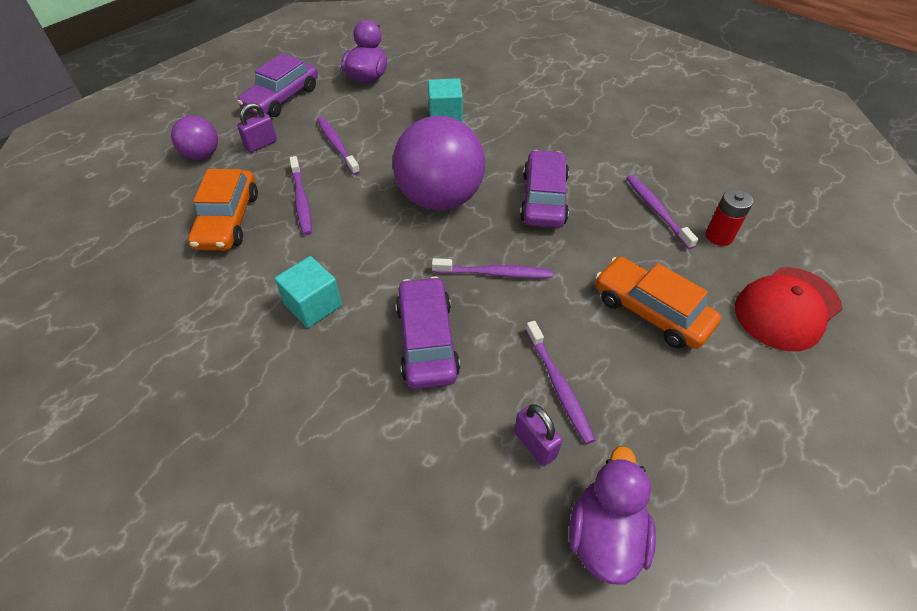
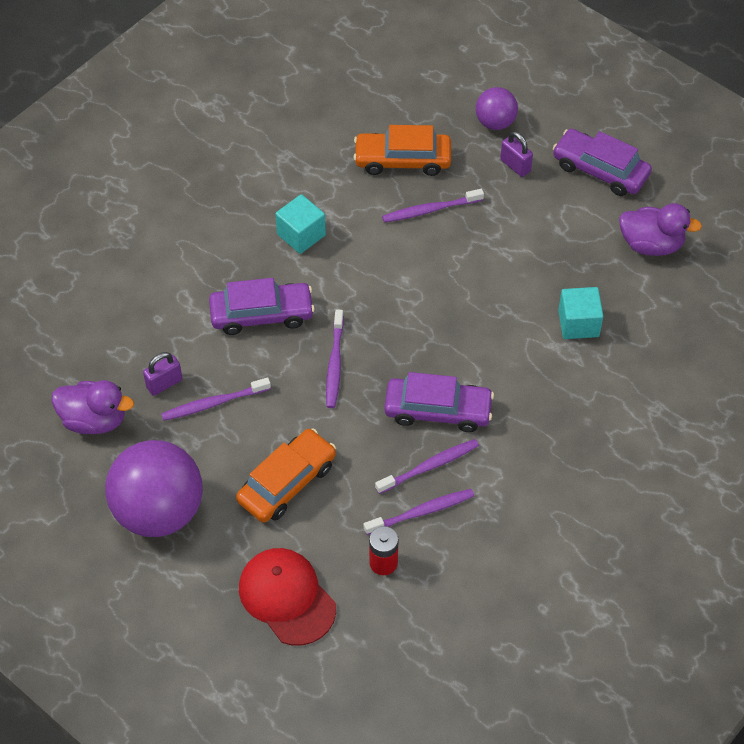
camera: 90 degrees right, 5 degrees up
(337, 145) = (517, 228): purple toothbrush -> purple toothbrush (430, 466)
(440, 199) = (435, 320): purple ball -> purple ball (159, 511)

